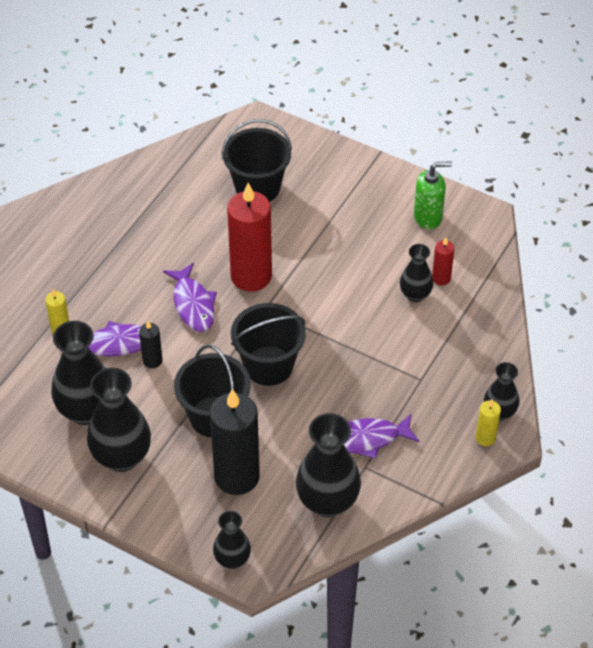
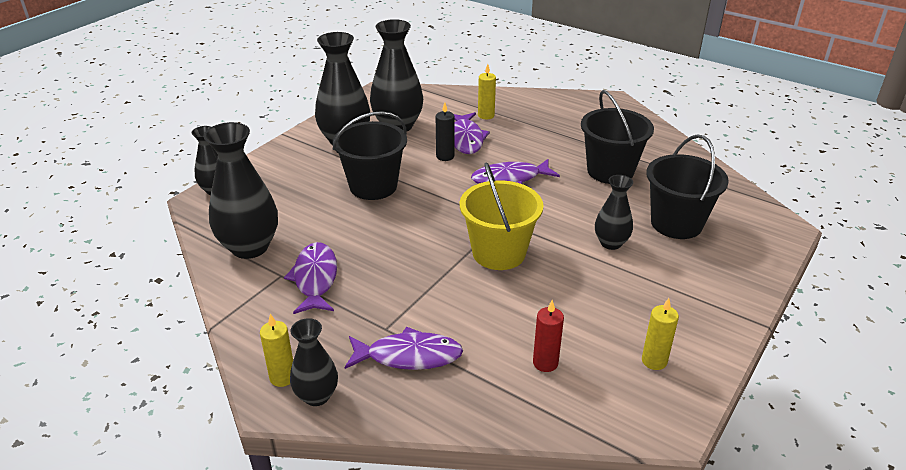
camera: 95 degrees right, 15 degrees down
(237, 476) = (302, 196): black candle -> none
(251, 276) = (546, 214): red candle -> none
(268, 366) = (427, 219): black bucket -> black bucket (610, 171)
(313, 309) = (499, 253): none -> yellow bucket
(415, 295) = (517, 335): black vase -> black vase (611, 243)
(428, 217) = (654, 361): green soap dispenser -> yellow candle
(449, 361) = (409, 356): none -> purple fish

